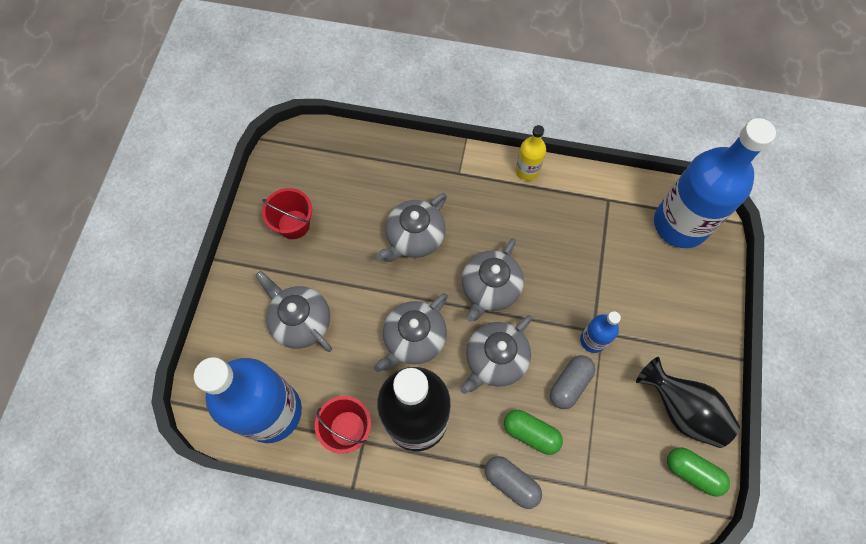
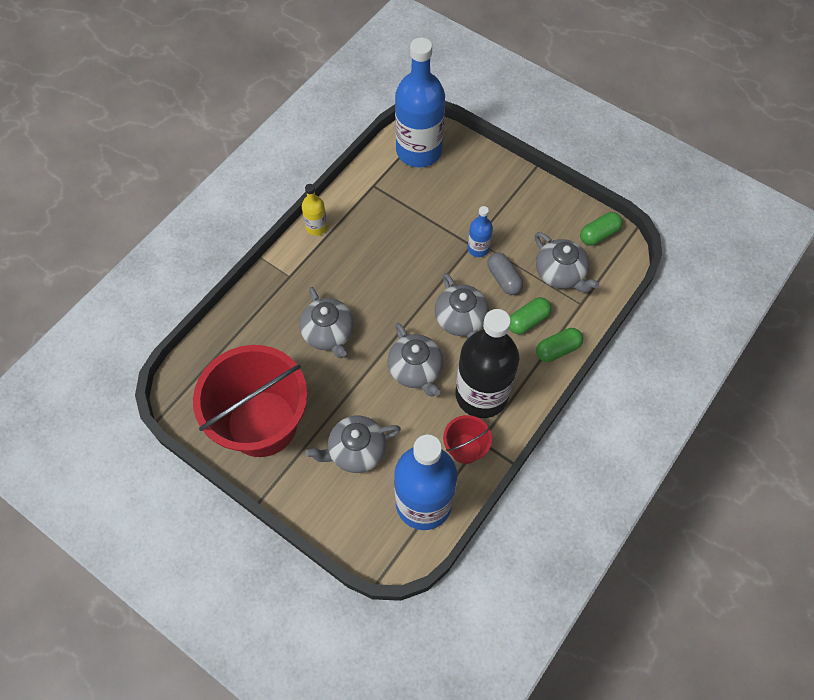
camera: 65 degrees left, 5 degrees down
(294, 224) = (262, 423): red bucket -> red bucket, size x2.27
(489, 289) = (402, 298): grey teapot -> grey teapot (560, 274)
(511, 482) = (557, 349): grey capsule -> green capsule
(681, 409) = (554, 219): black vase -> none

